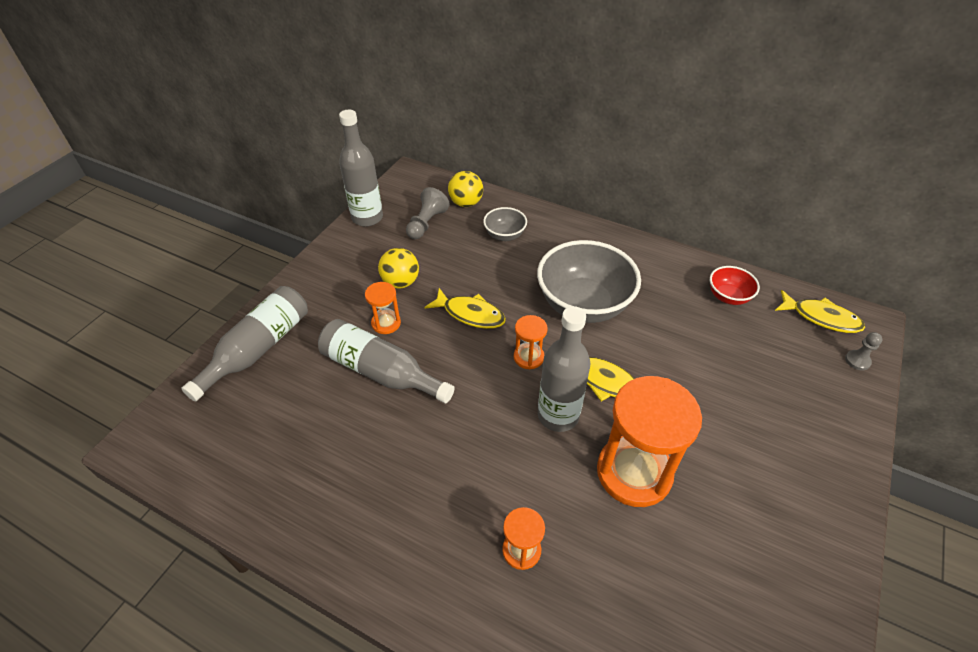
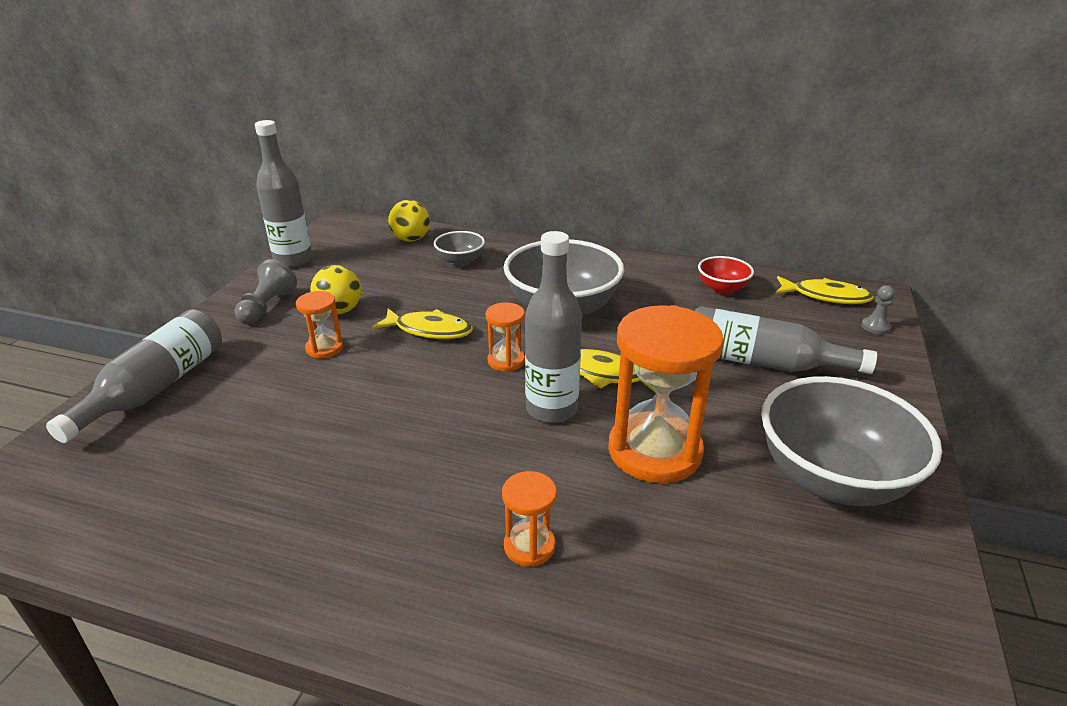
camera: 10 degrees left, 15 degrees down
(381, 372) = (322, 393): grey bottle -> grey bottle (762, 362)
(426, 223) = (366, 259): grey pawn -> grey pawn (267, 307)
(774, 525) = (832, 479): none -> grey bowl

